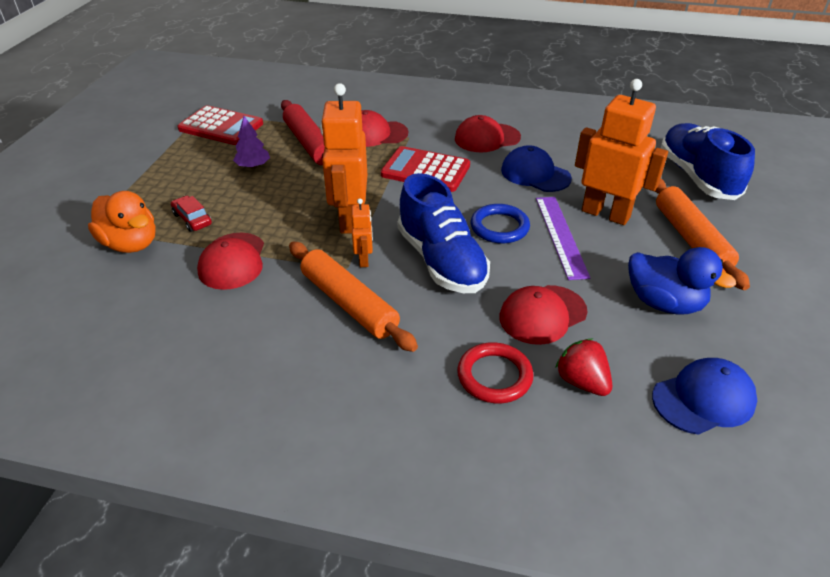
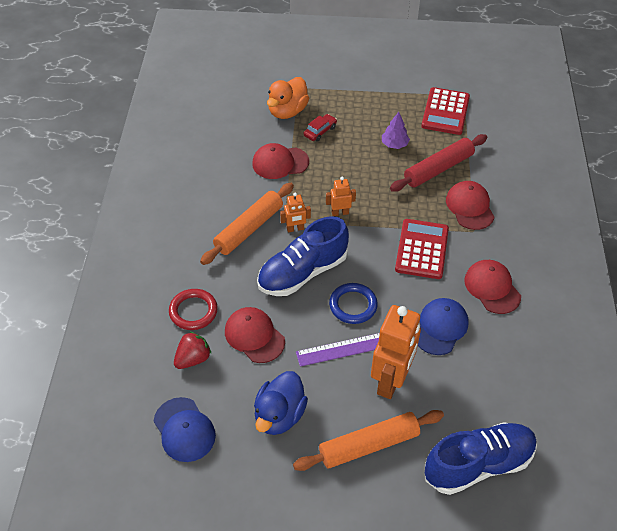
camera: 80 degrees right, 10 degrees up
(349, 220) = (340, 213): orange robot -> orange robot, size x0.48

